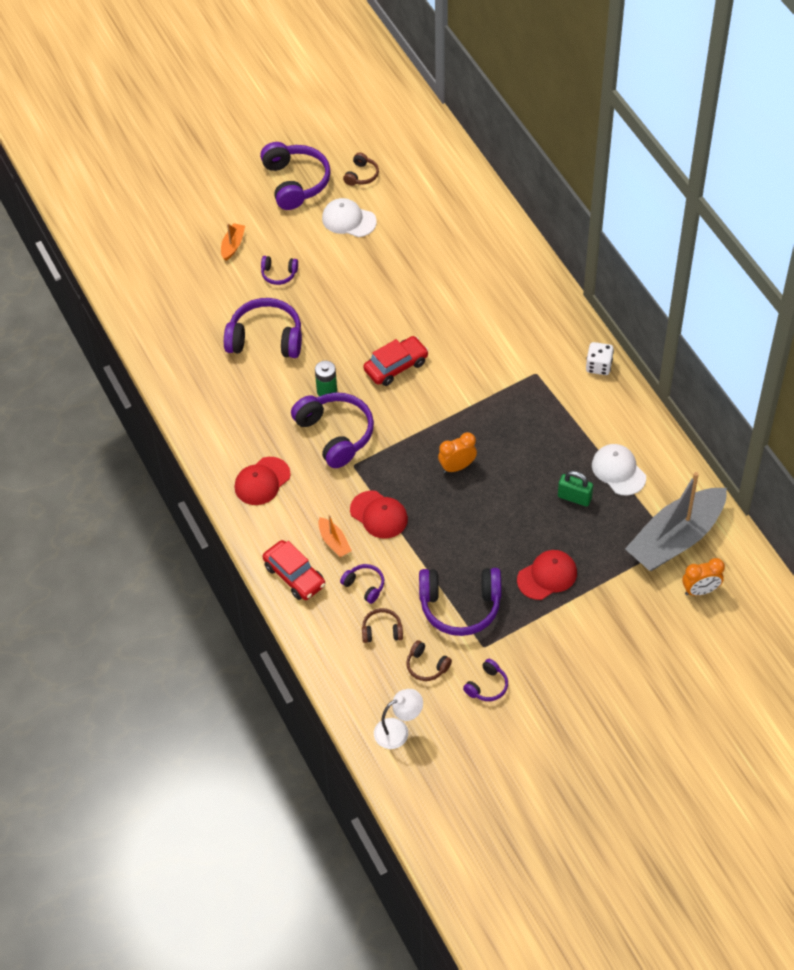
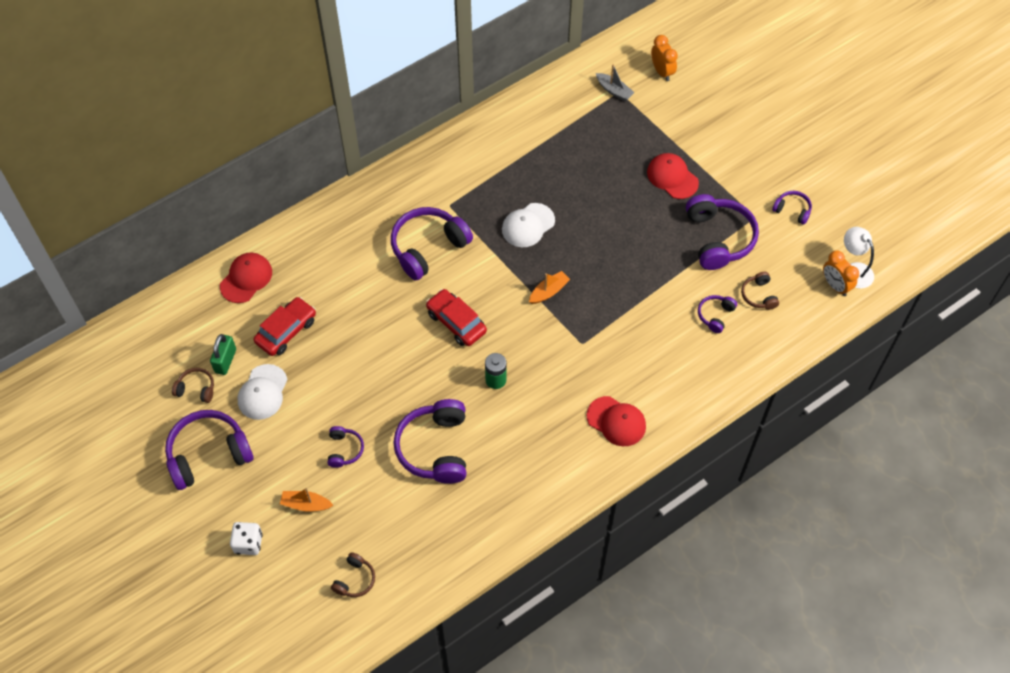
camera: 100 degrees left, 5 degrees up
(294, 575) = (718, 375): red car -> red car (286, 331)
(334, 542) = (673, 347): orange boat -> orange boat (549, 291)
(335, 434) = (548, 364): purple headphones -> purple headphones (428, 247)
(379, 515) = (635, 314): red cap -> red cap (246, 279)
(426, 666) = (785, 257): brown headphones -> brown headphones (355, 579)
(457, 467) = (568, 257): orange clock -> orange clock (835, 286)
(574, 497) = (585, 164): green padlock -> green padlock (225, 361)
(598, 366) = (435, 157): white dice -> white dice (248, 543)
(618, 471) = (551, 134): white cap -> white cap (528, 225)
(675, 539) = (614, 91): grey boat -> grey boat, size x0.41

